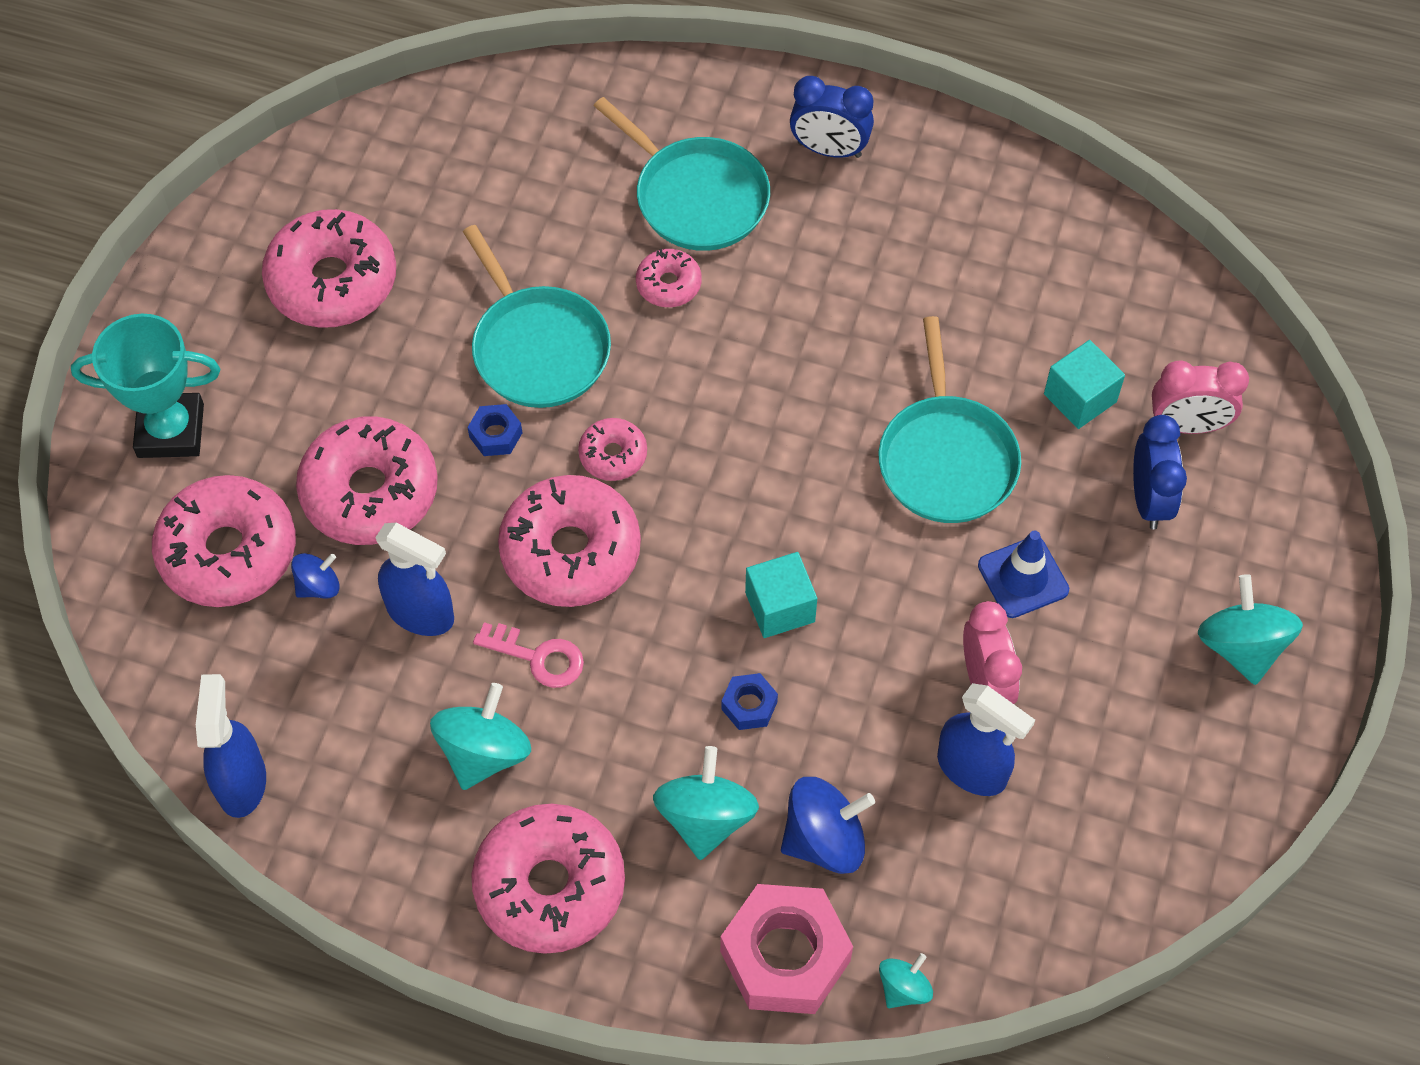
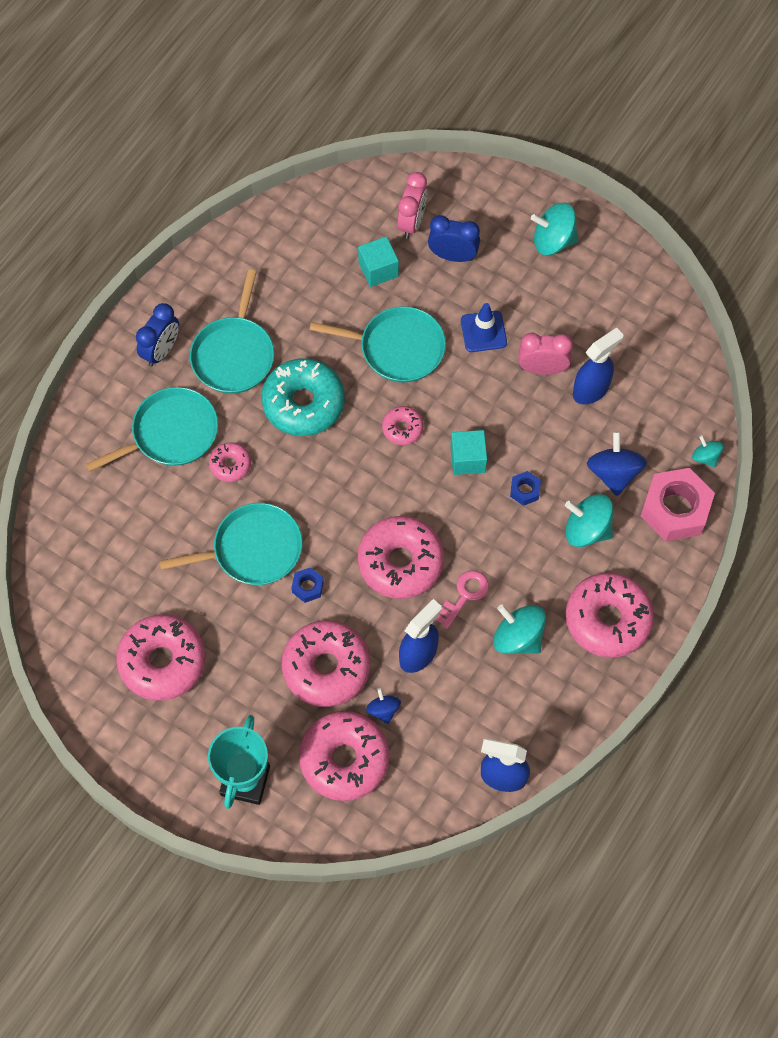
camera: 75 degrees left, 5 degrees up
(613, 455) = (342, 524): pink donut -> pink donut (402, 428)
(803, 353) = (303, 403): none -> turquoise donut
(855, 242) = (234, 354): none -> turquoise pan

